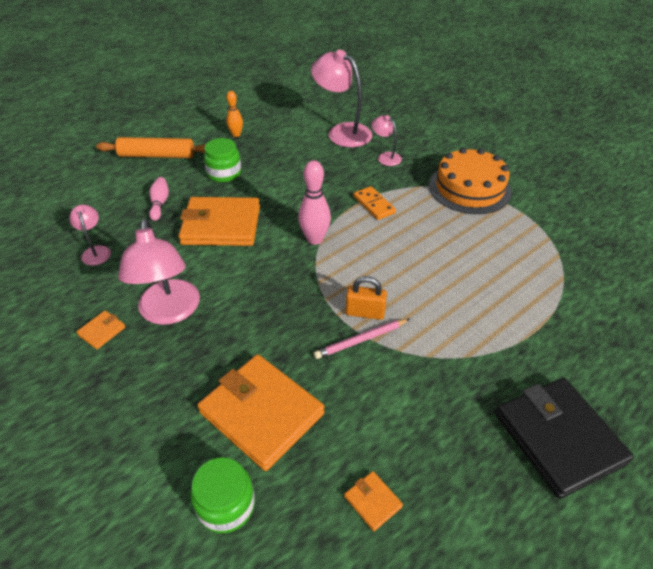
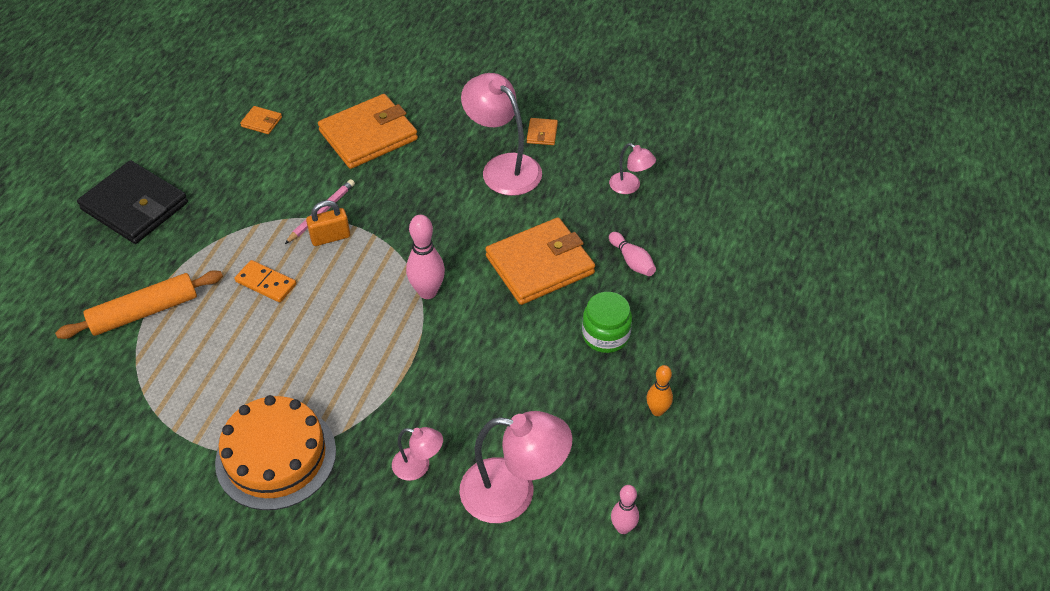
camera: 150 degrees right, 5 degrees up
(157, 155) = (716, 324): orange rolling pin -> orange rolling pin (144, 312)
(226, 505) = (355, 86): green jar -> none
(261, 413) = (368, 135): orange wallet -> orange wallet turned 45 degrees counterclockwise
(300, 106) = (623, 528): none -> pink bowling pin
(374, 205) = (388, 369): orange domino -> orange domino (266, 283)

